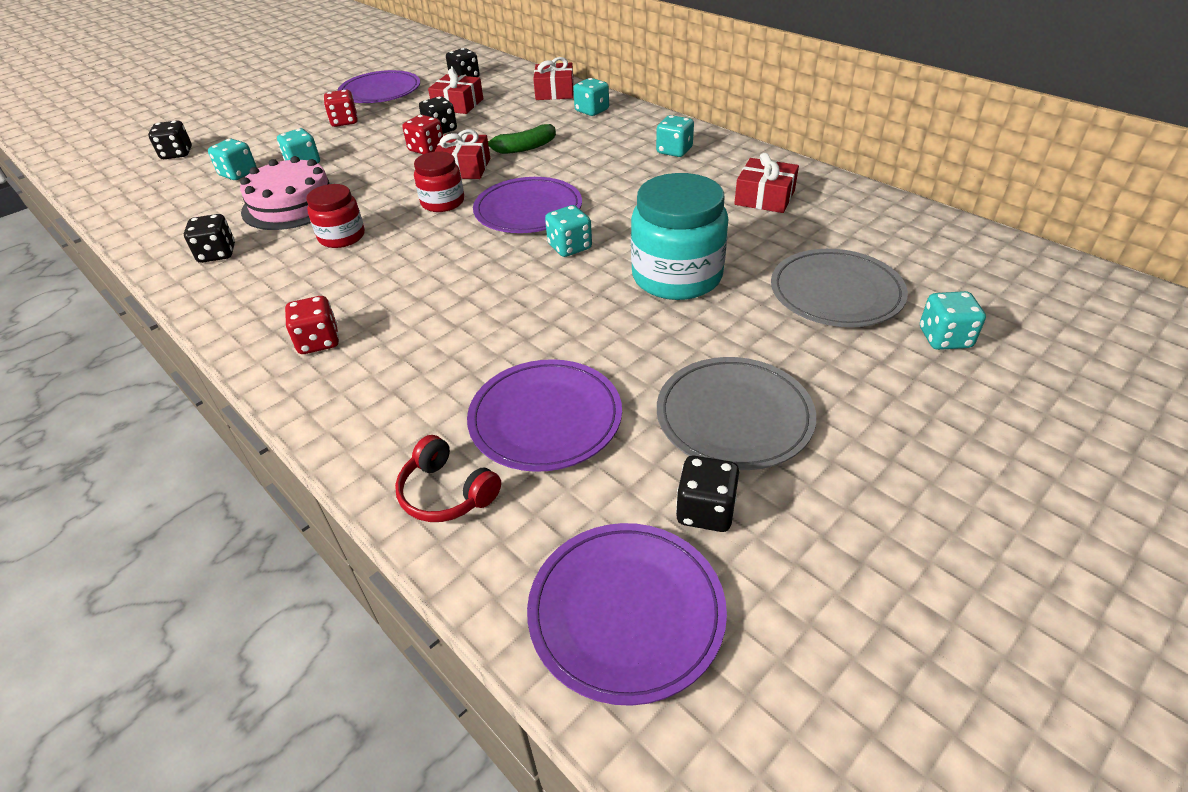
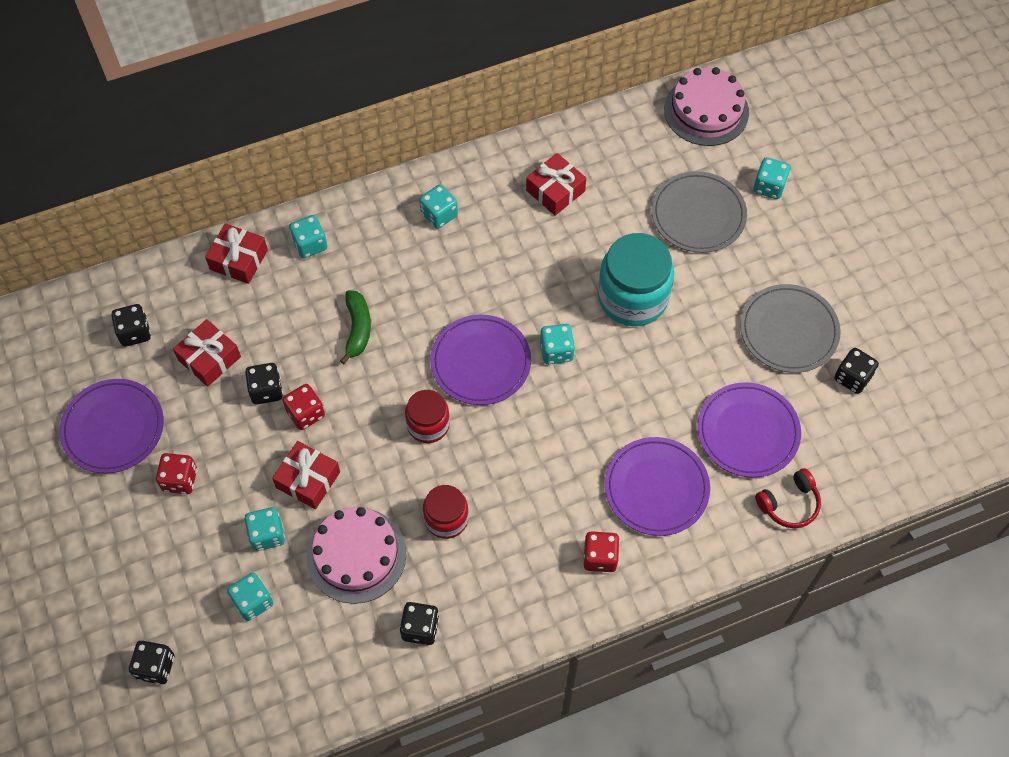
camera: 70 degrees left, 20 degrees up
(464, 168) = (369, 390): red gift -> red gift (308, 480)
(626, 612) = (901, 440): purple plate -> purple plate (656, 488)
(991, 260) = (706, 111): none -> pink cake

